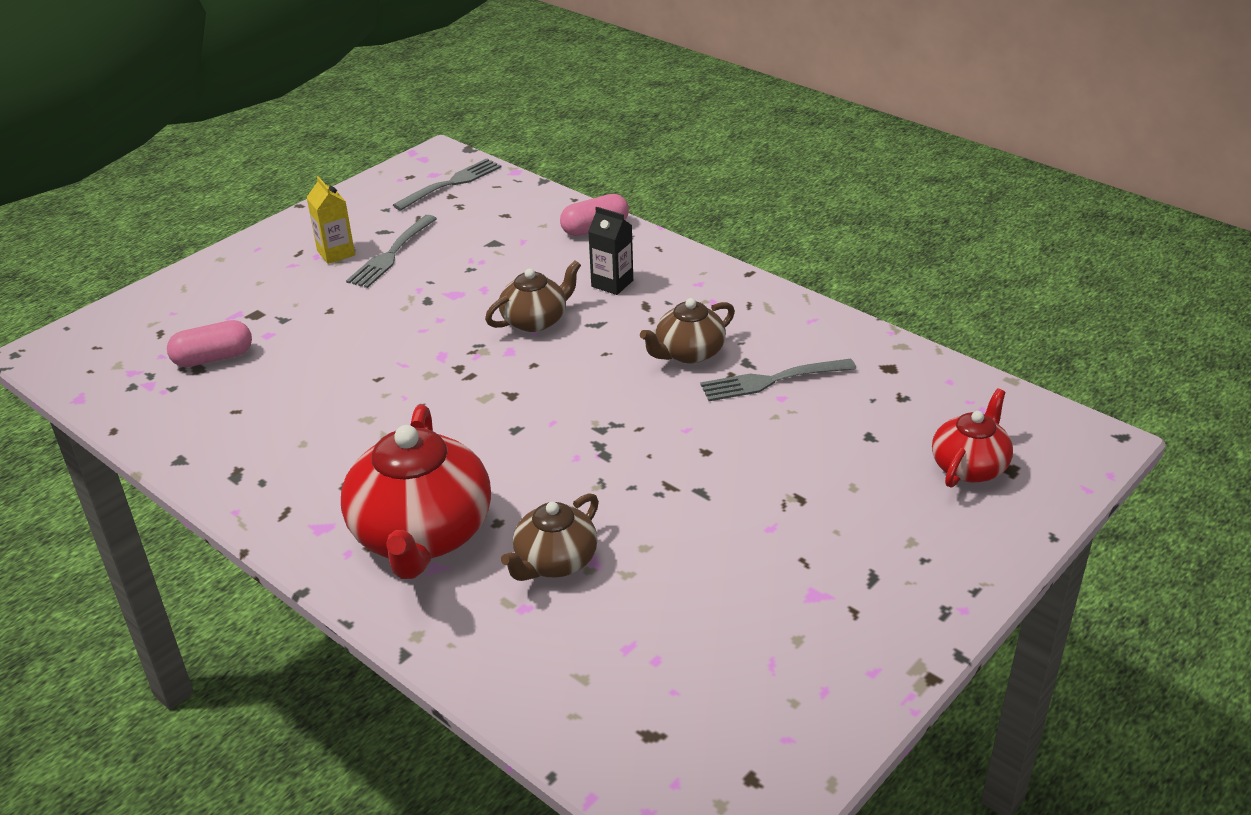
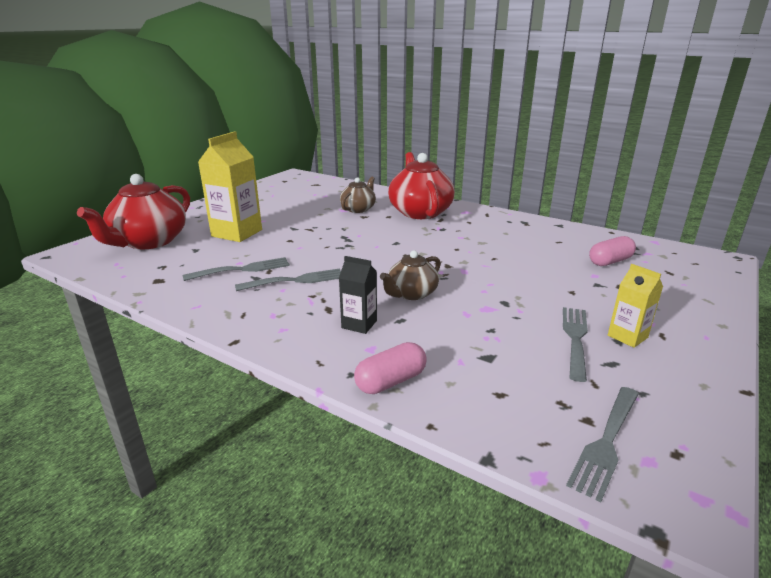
camera: 170 degrees right, 10 degrees down
(689, 353) = (295, 281): brown teapot -> grey fork
(812, 482) = (237, 233): none -> yellow carton
(969, 466) = (149, 242): red teapot -> red teapot, size x1.80

